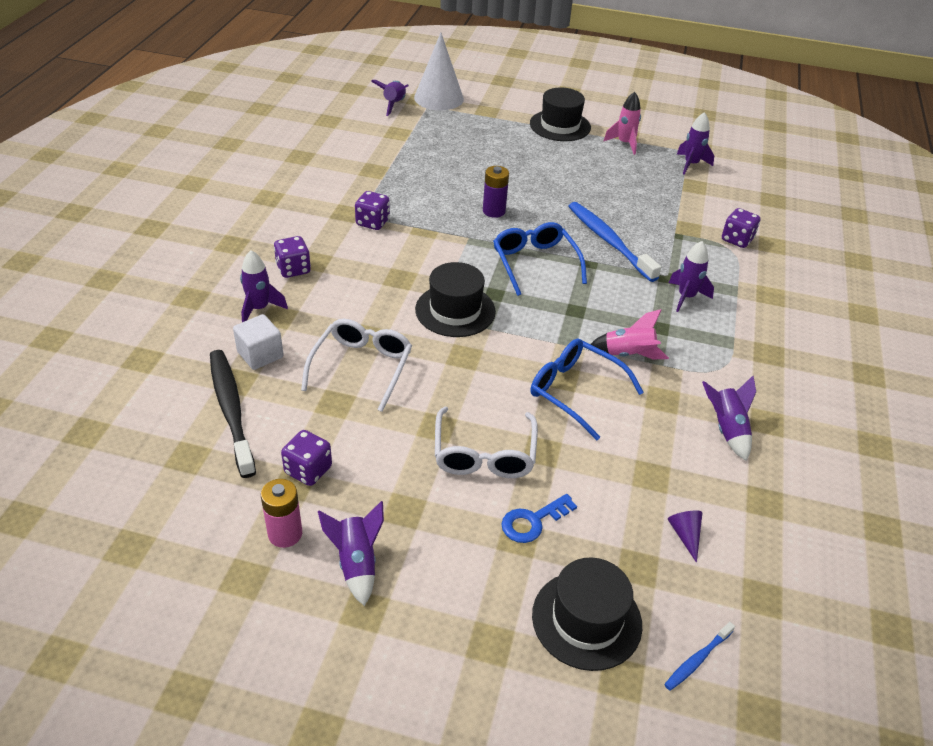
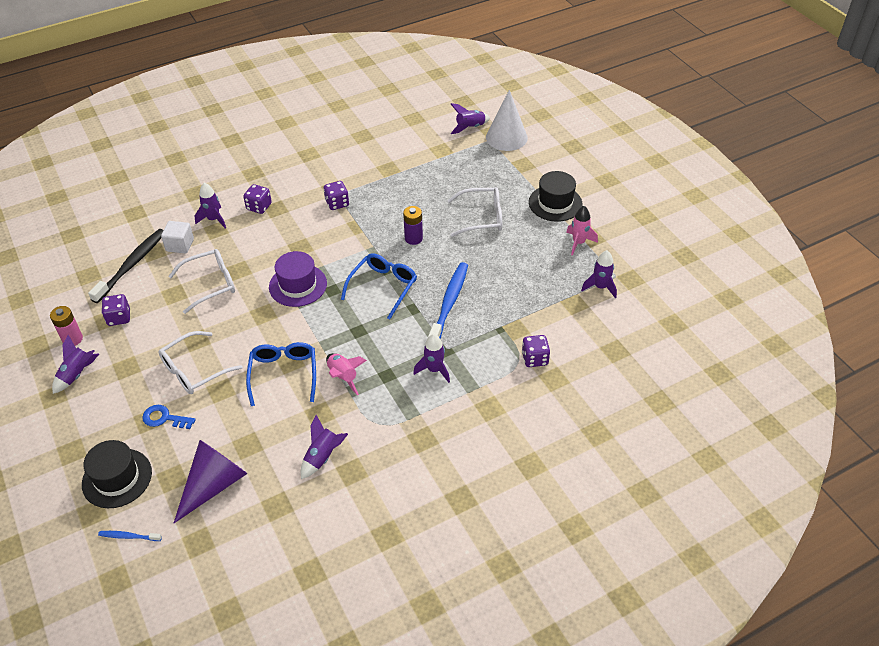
camera: 50 degrees right, 5 degrees up
(455, 310) = (298, 285): black hat -> purple hat
(522, 165) = (482, 217): none -> white glasses
(685, 535) = (214, 484): purple cone -> purple cone, size x2.43

